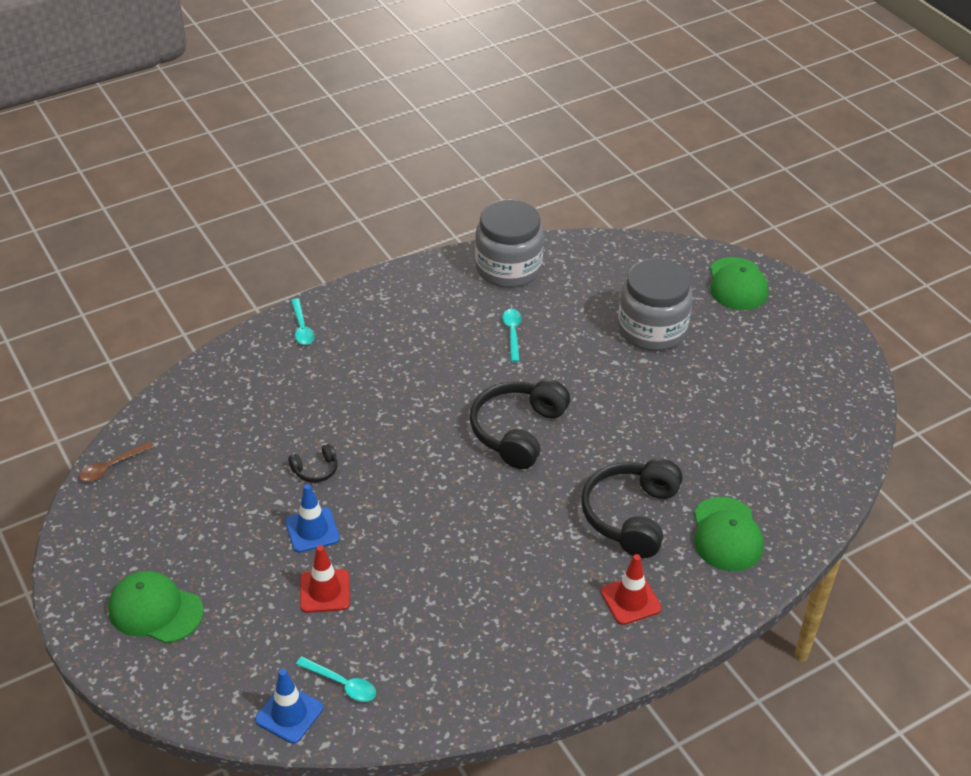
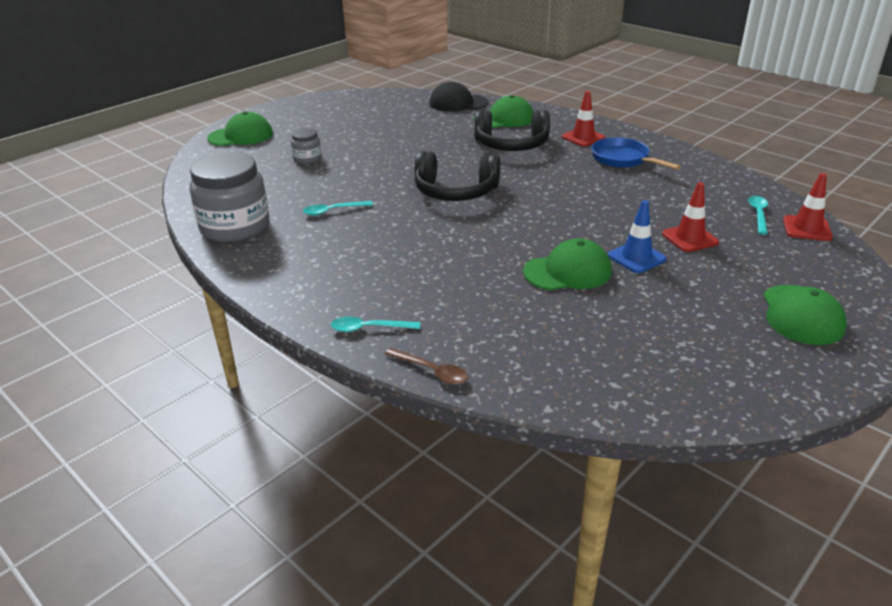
camera: 105 degrees left, 10 degrees down
(112, 466) = (671, 405): brown spoon -> brown spoon (432, 371)
(289, 714) = (807, 228): blue traffic cone -> red traffic cone
(302, 328) = (369, 328): turquoise spoon -> turquoise spoon turned 150 degrees counterclockwise
(315, 469) = (568, 272): black headphones -> green cap
(544, 616) = (623, 159): none -> blue pan
(652, 330) = (307, 158): grey jar -> grey jar, size x0.48
(804, 500) = (458, 103): none -> black cap

